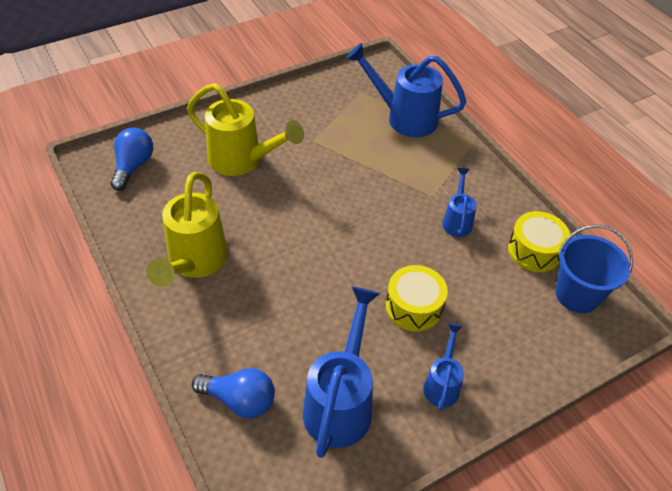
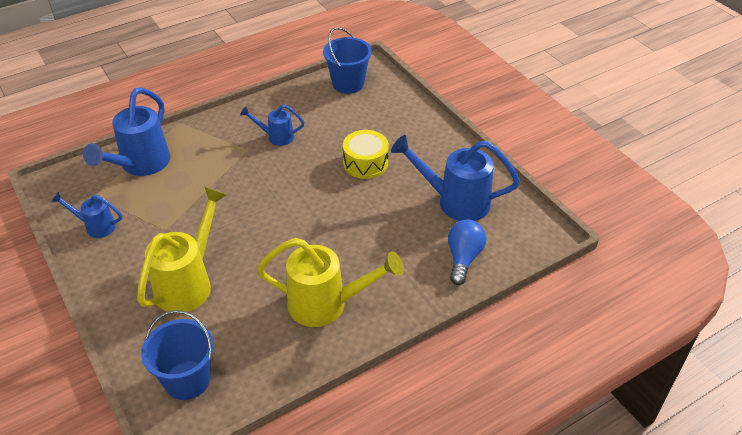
camera: 90 degrees left, 5 degrees down
(133, 166) = (187, 380): blue light bulb -> blue bucket
(442, 384) = (430, 151): blue watering can -> blue watering can (95, 226)
(534, 250) = (307, 99): yellow drum -> none

